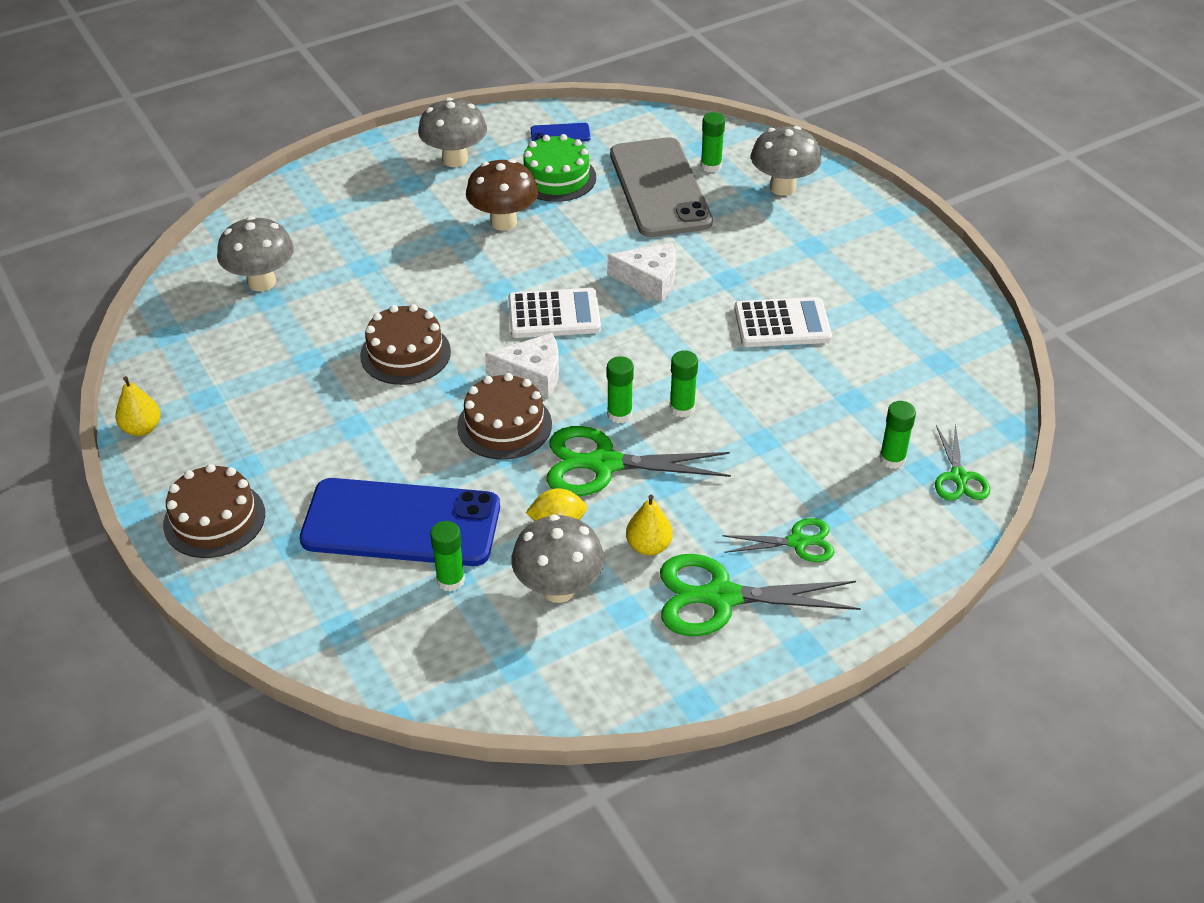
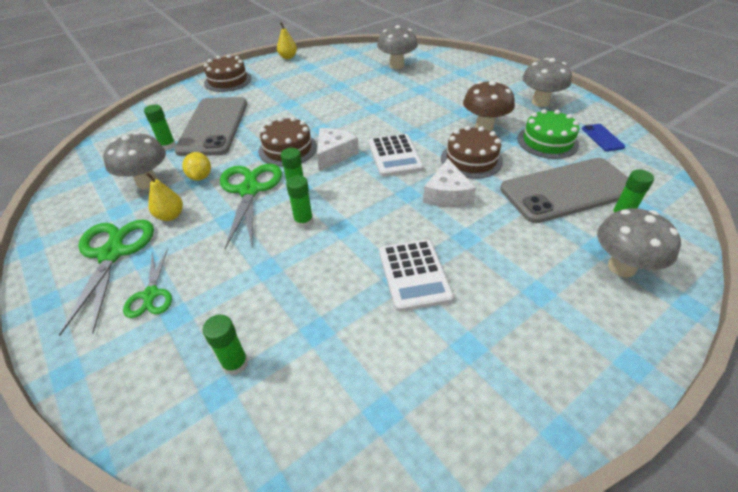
camera: 85 degrees right, 0 degrees up
(401, 523) = (214, 126): blue phone -> grey phone
(405, 353) = (347, 110): brown cake -> brown cake (471, 159)
(532, 375) = (334, 154): white cheese -> white cheese turned 150 degrees counterclockwise
(959, 477) = (202, 427): green scissors -> none

